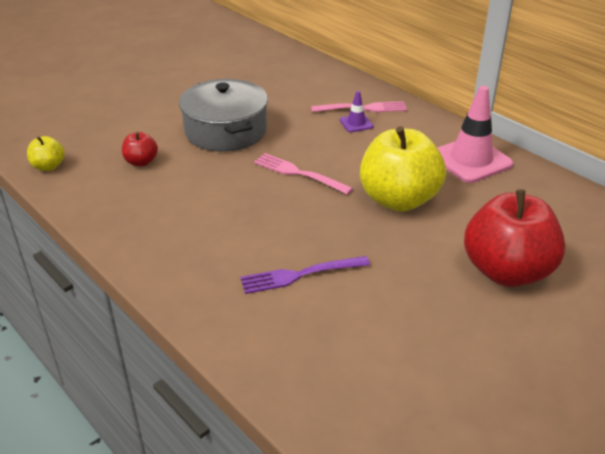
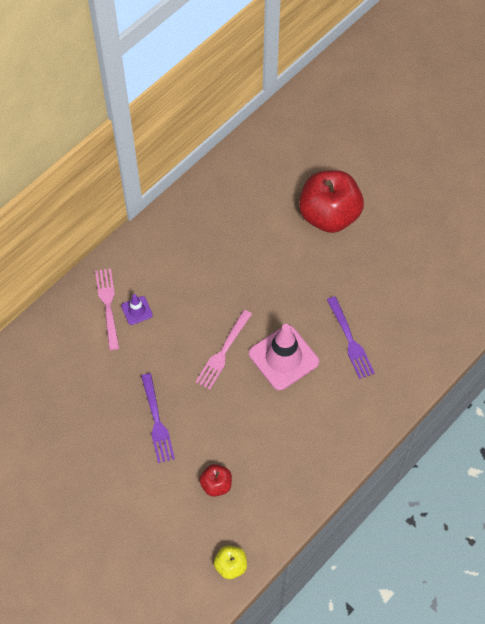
camera: 95 degrees left, 25 degrees up
(225, 131) = (157, 421): grey pot -> purple fork
(398, 199) = (253, 278): yellow apple -> none
(471, 160) = (192, 224): pink traffic cone -> pink traffic cone (283, 358)

